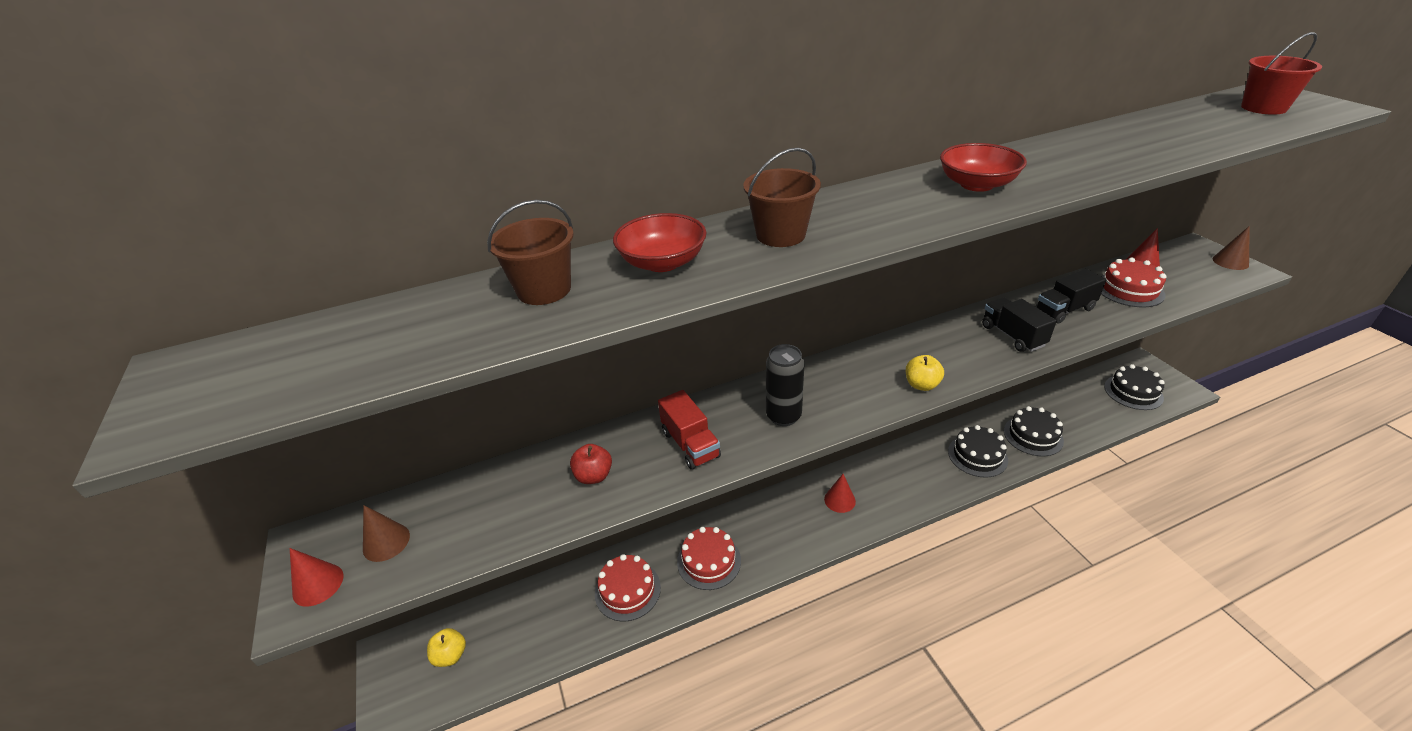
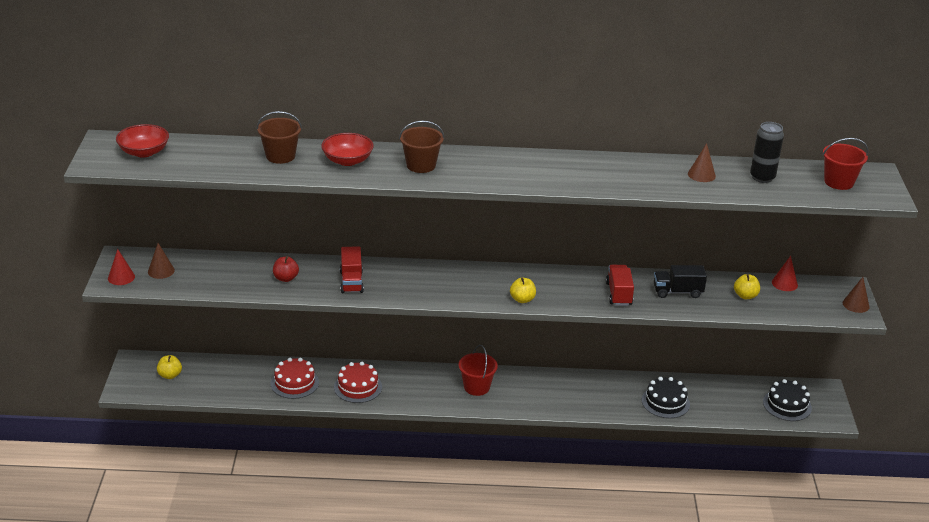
camera: 20 degrees right, 5 degrees down
(783, 416) = (419, 286): black can -> black can (762, 177)
(839, 500) = (476, 387): red cone -> red bucket
(977, 184) = (564, 172): red bowl -> red bowl (144, 152)
(977, 455) = (607, 398): black cake -> none
(1012, 336) = (618, 294): black truck -> red truck
(1127, 141) = (701, 175): none -> brown cone
(1129, 290) = (745, 296): red cake -> yellow apple

